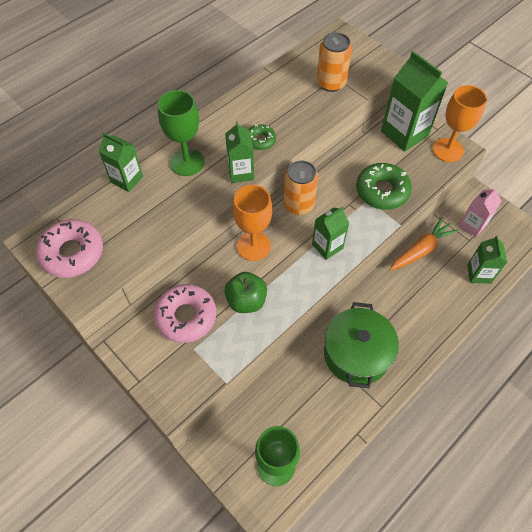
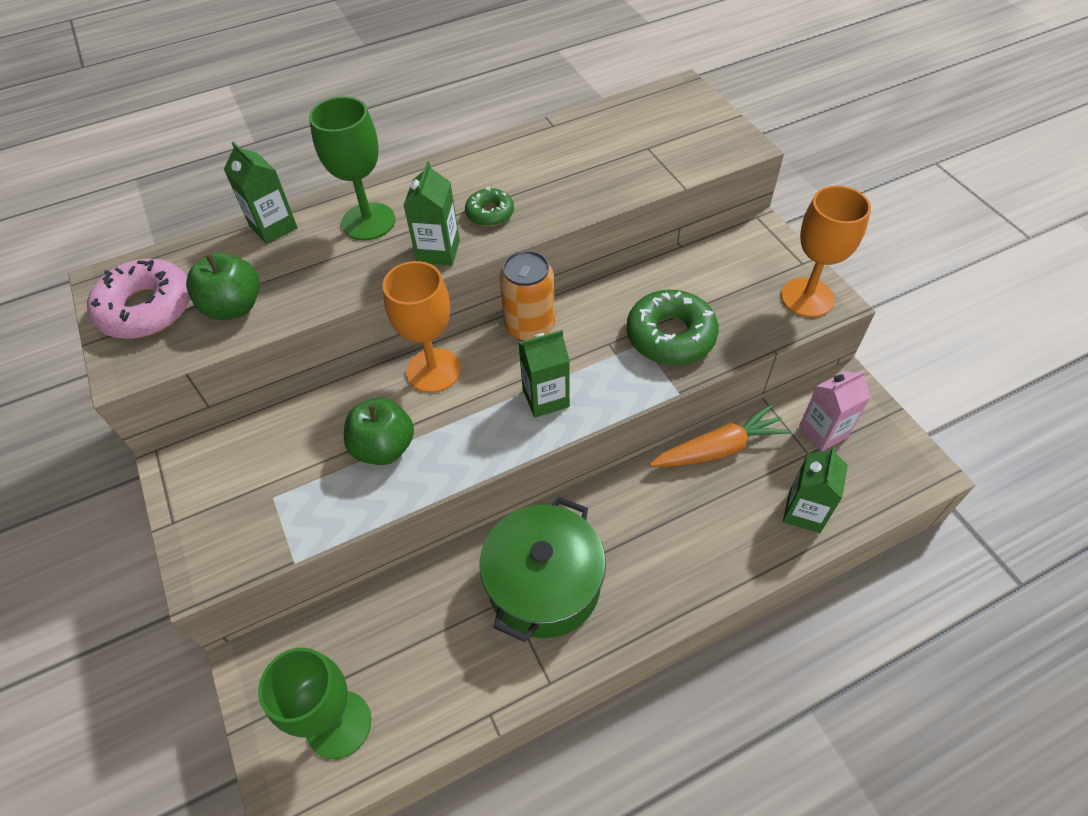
camera: 20 degrees right, 5 degrees down
(130, 238) = (234, 307): none -> green apple
(186, 316) = (285, 447): pink donut -> none
(331, 83) = (636, 155): orange can -> none
(404, 133) = (744, 259): green carton -> none

